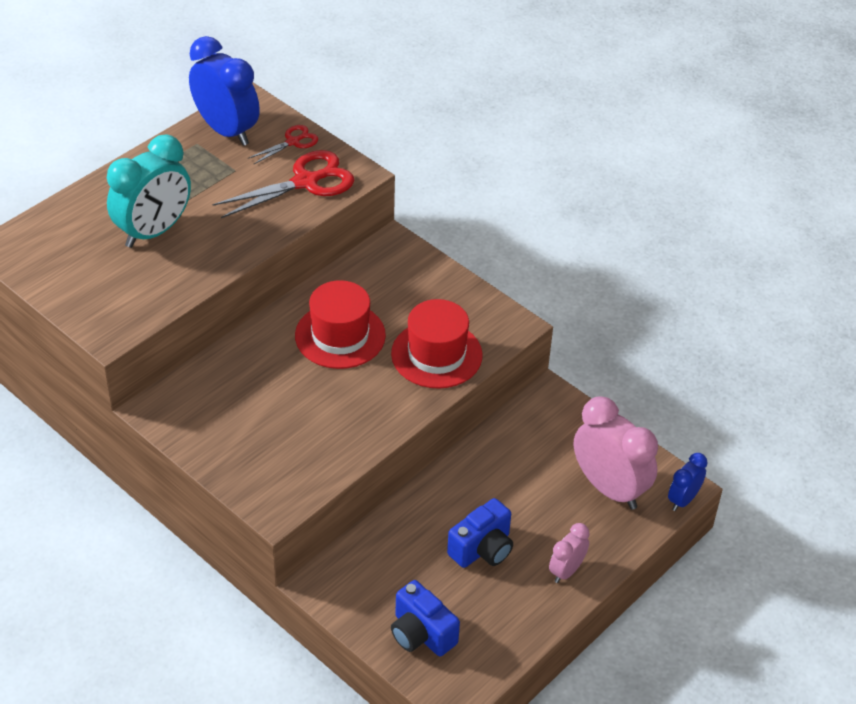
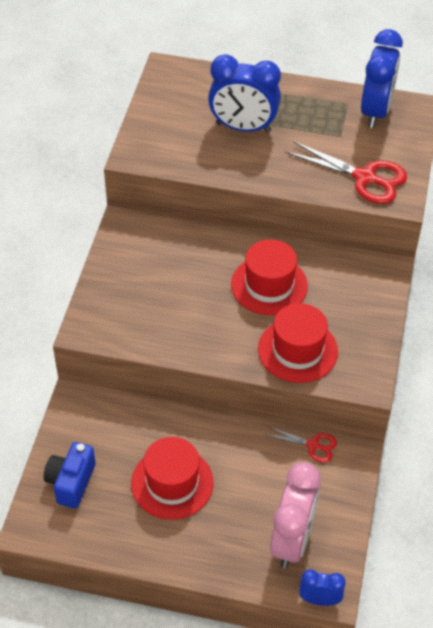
camera: 60 degrees right, 5 degrees up
(154, 231) = (243, 127): turquoise clock -> blue clock
(293, 142) = (399, 150): red scissors -> red scissors (312, 445)
(482, 549) = (172, 483): blue camera -> red hat
(566, 571) = (189, 548): pink clock -> none

